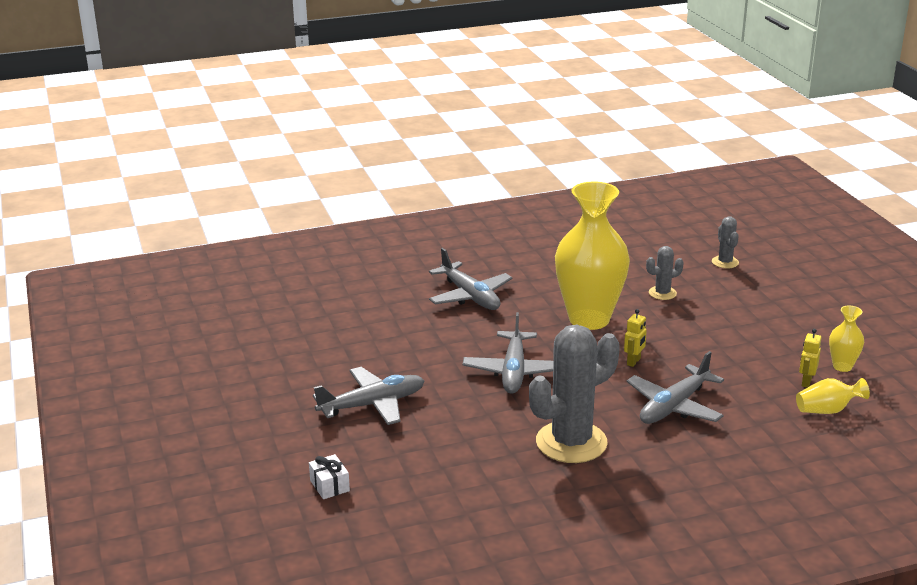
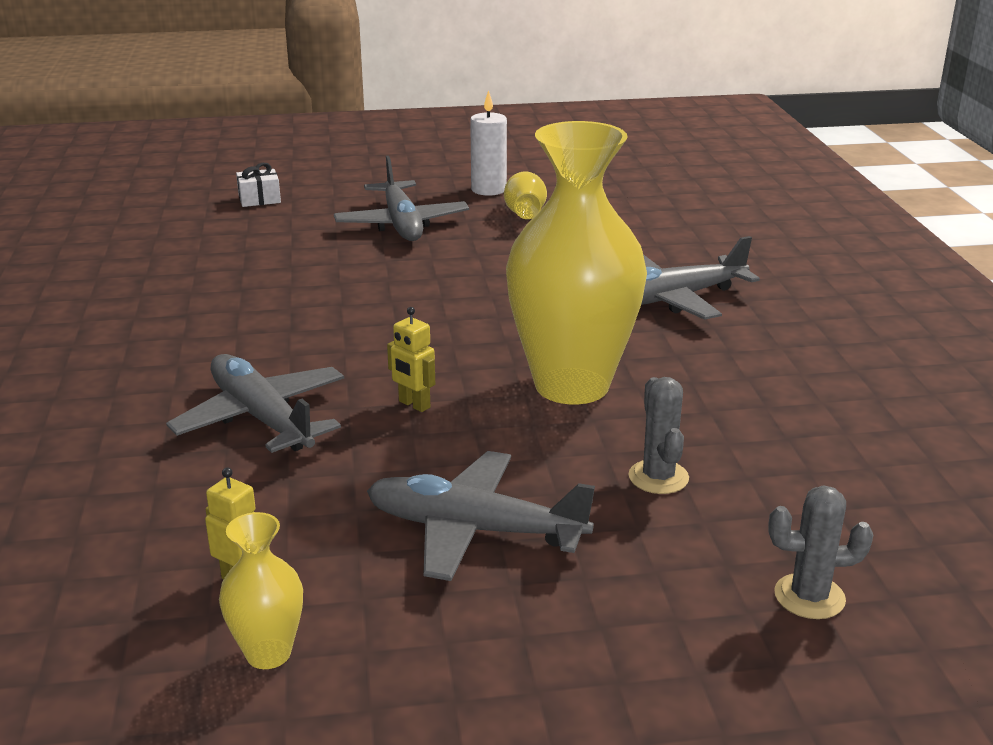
camera: 100 degrees right, 0 degrees up
(290, 376) = (488, 190): none -> white candle
(514, 371) = (434, 309): grey plane -> grey plane (474, 530)
(571, 442) = (232, 326): grey cactus -> none
(827, 410) = (133, 581): yellow vase -> yellow vase (525, 213)

